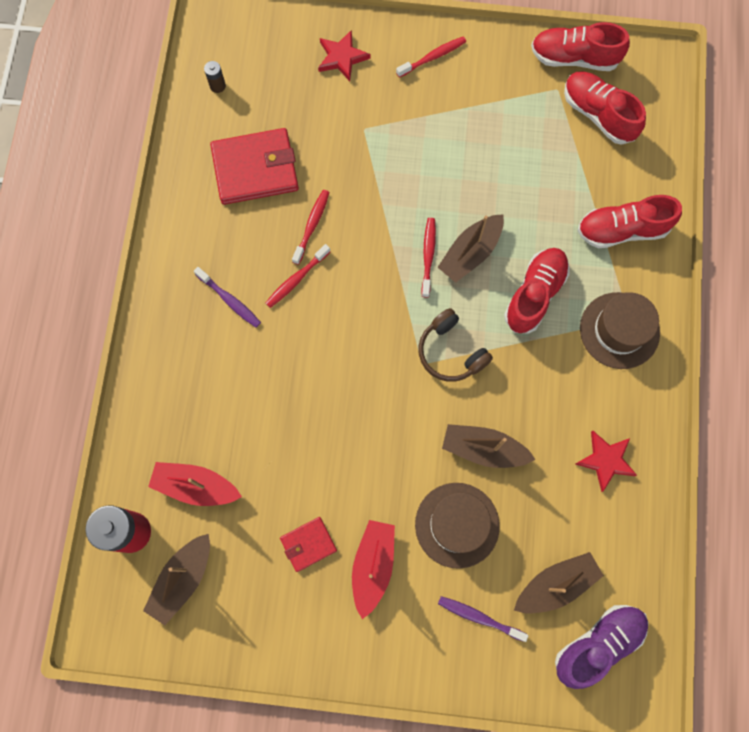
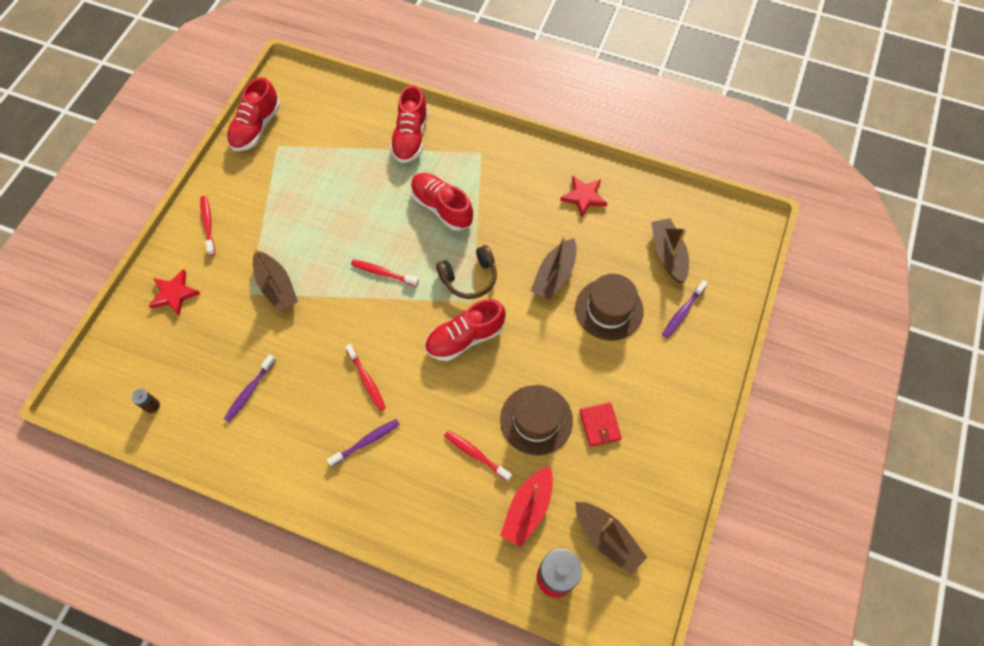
camera: 75 degrees left, 10 degrees down
(255, 169) = (249, 391): red wallet -> purple toothbrush
(312, 226) = (322, 356): red toothbrush -> red toothbrush (476, 454)
(373, 566) = (628, 379): red boat -> none
(470, 253) = (391, 242): brown boat -> brown boat (276, 287)
(598, 114) = (311, 125): red shoe -> red shoe (465, 338)
(598, 644) = (716, 239): purple shoe -> none
(619, 330) = (488, 161): brown hat -> brown hat (536, 420)

